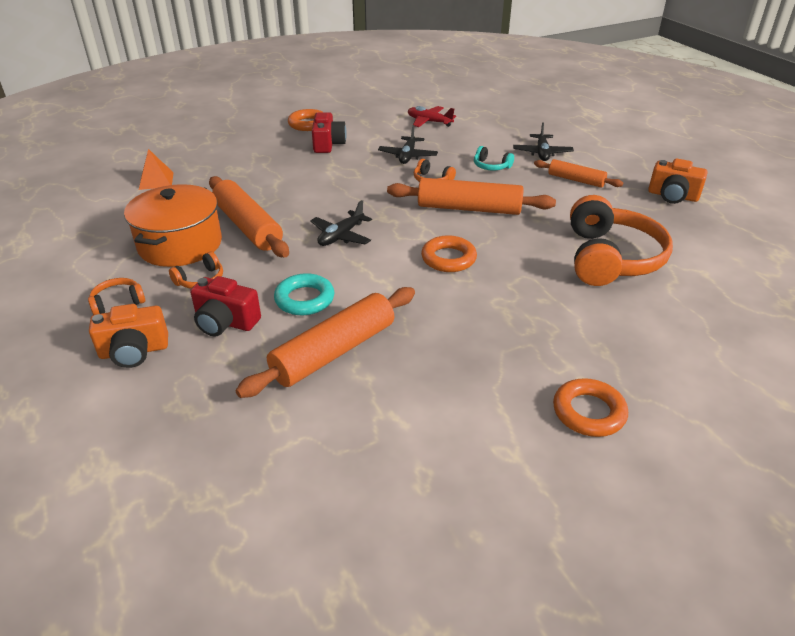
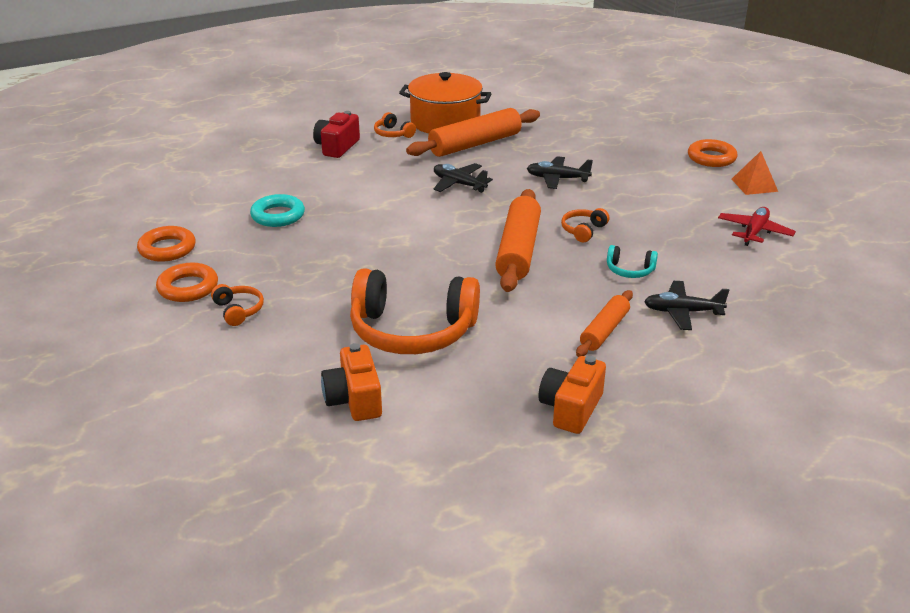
camera: 90 degrees right, 5 degrees down
(118, 302) = (367, 111): orange headphones -> orange headphones (238, 310)
(134, 351) = (311, 122): orange camera -> orange camera (354, 399)
(156, 181) = (554, 101): orange pyramid -> orange pyramid (754, 185)
(304, 299) = (361, 173): turquoise ring -> turquoise ring (278, 215)
(328, 144) = (659, 171): red camera -> none
(334, 352) = (291, 187): orange rolling pin -> none
(407, 156) = (643, 217): black plane -> black plane (557, 179)
(448, 258) = (417, 235): orange ring -> orange ring (167, 249)
(491, 166) = (630, 270): turquoise headphones -> turquoise headphones turned 105 degrees counterclockwise

